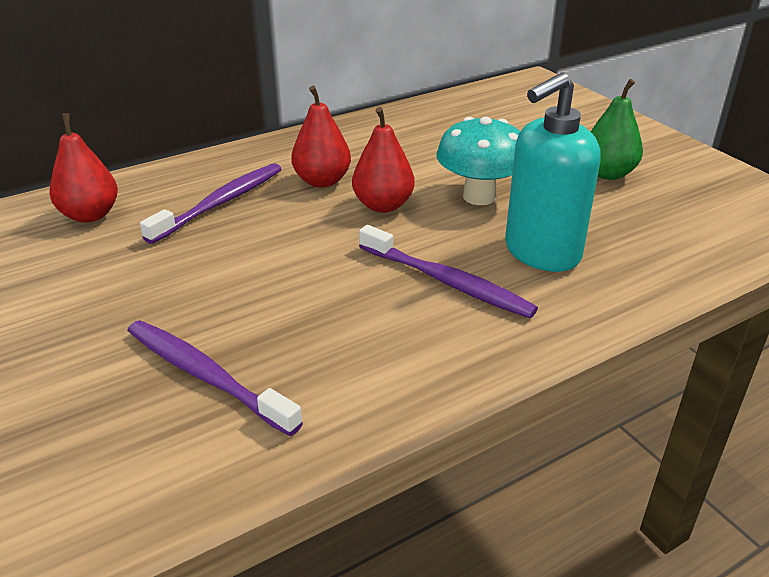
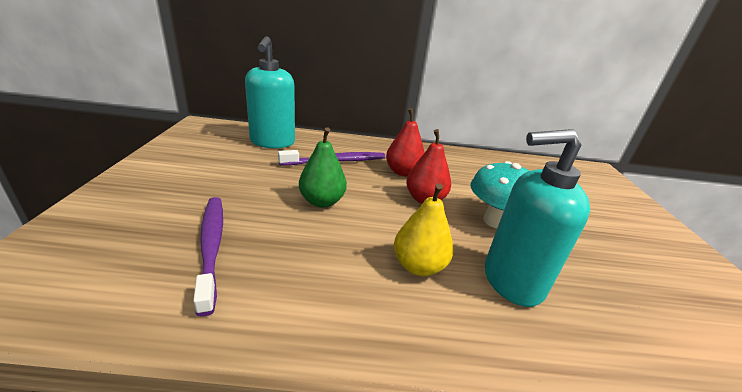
camera: 30 degrees right, 5 degrees down
(90, 215) = (272, 142): red pear -> turquoise soap dispenser
(447, 282) = (418, 266): purple toothbrush -> yellow pear
(607, 173) = (616, 248): green pear -> green pear (322, 201)

